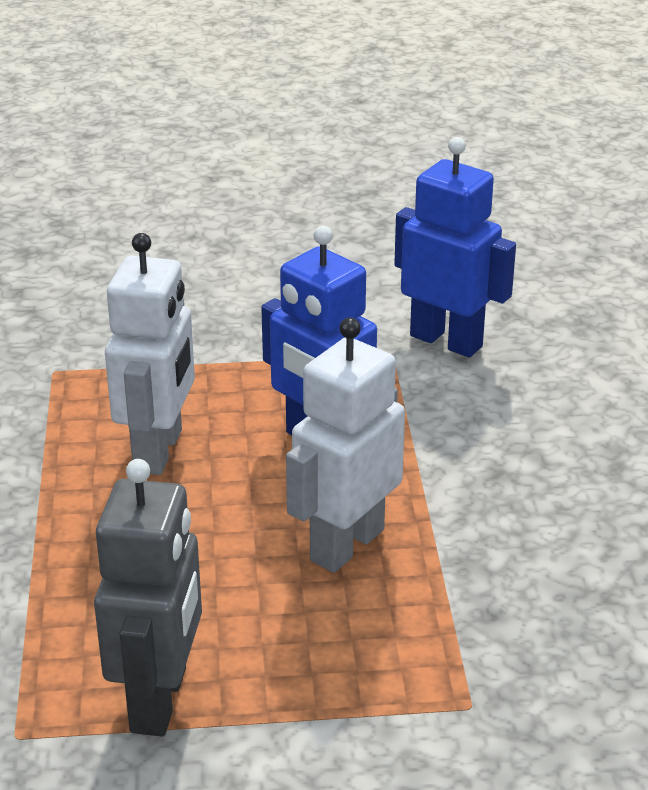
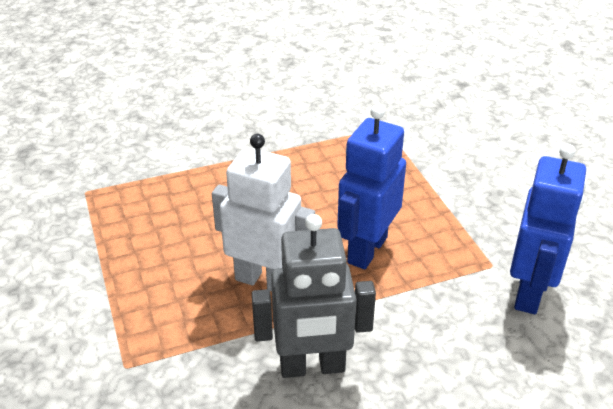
camera: 75 degrees right, 5 degrees up
(159, 451) = (326, 183): white robot -> none
(160, 700) = (114, 232): grey robot -> grey robot (312, 367)

